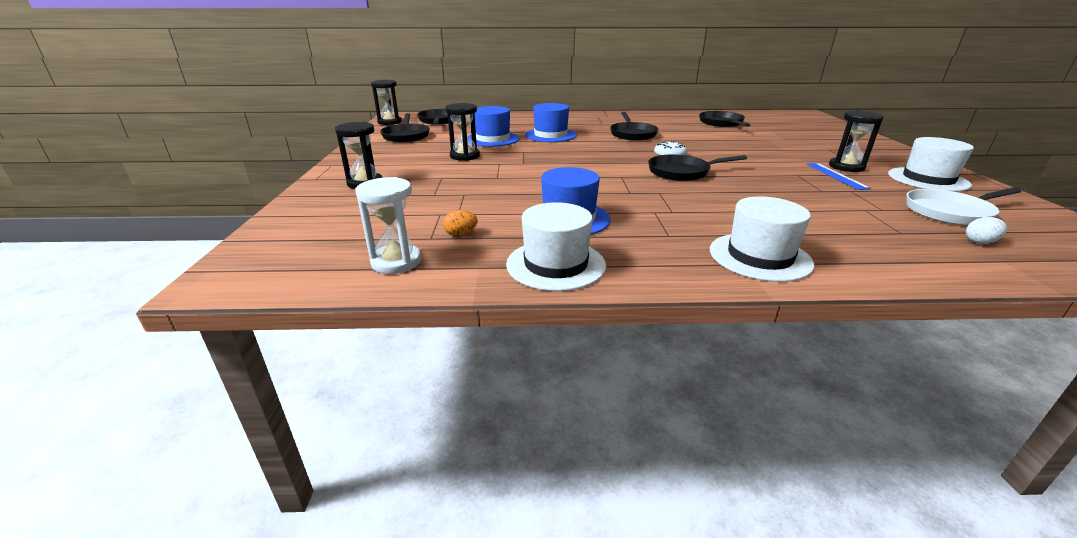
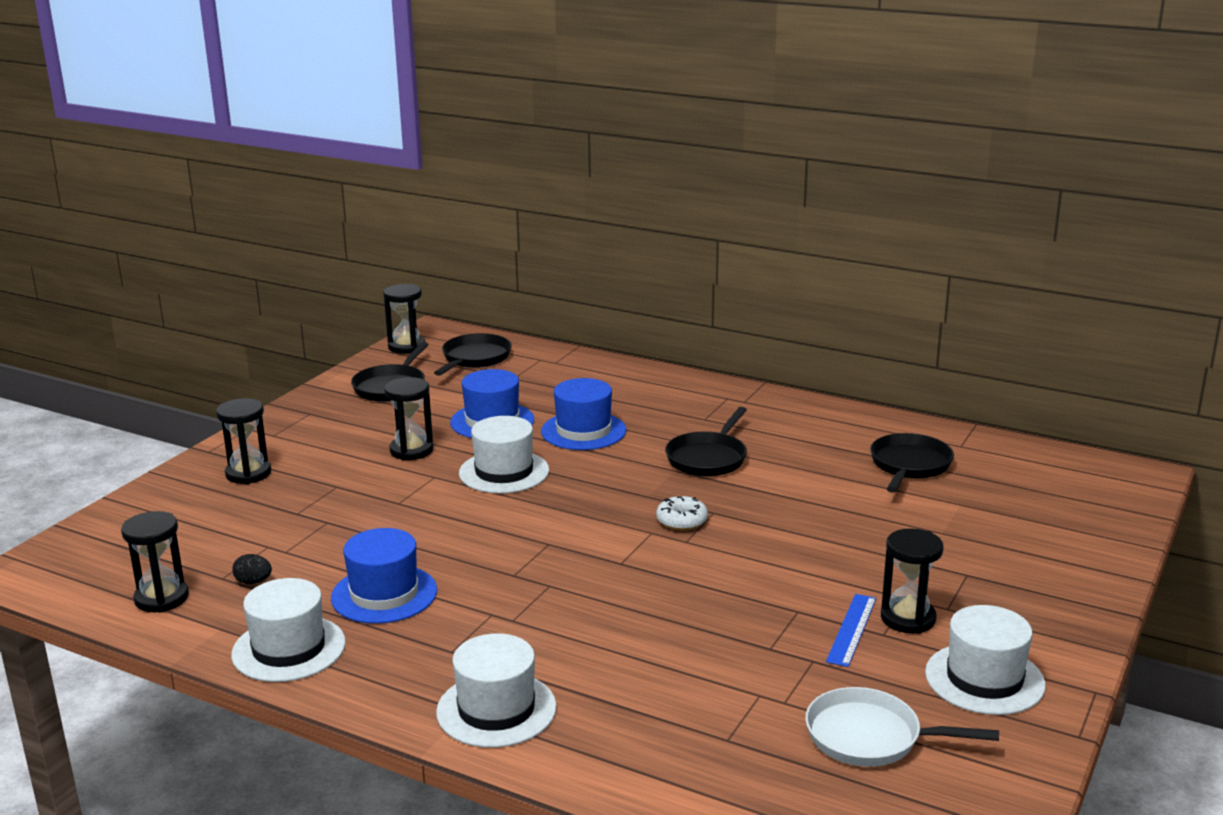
camera: 30 degrees right, 5 degrees down
(396, 262) = (161, 598): white hourglass -> black hourglass
(461, 234) = (253, 582): orange egg -> black egg
(537, 155) = (504, 472): none -> white hat
(682, 172) = (640, 559): black pan -> none
(980, 242) = (796, 785): white egg -> none

